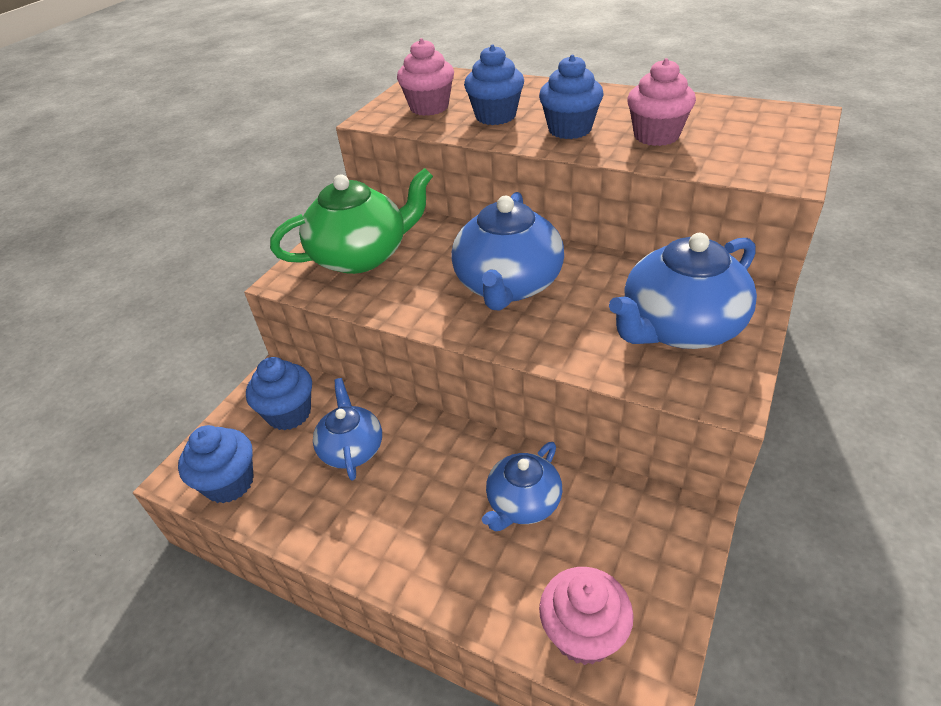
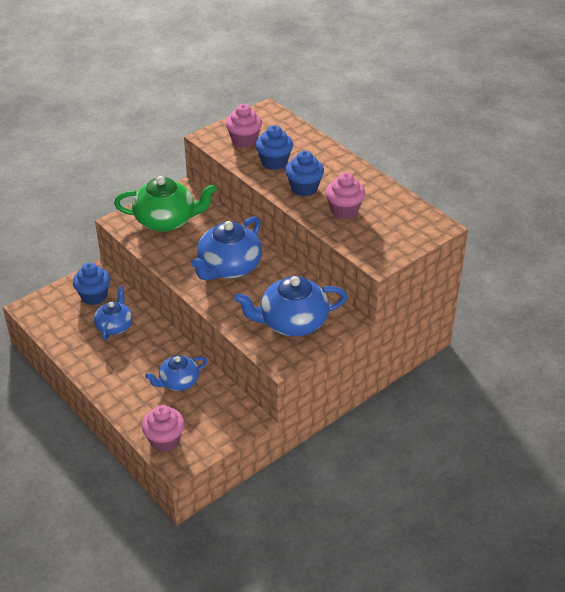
camera: 20 degrees right, 0 degrees up
(229, 483) = (48, 320): blue cupcake -> none

